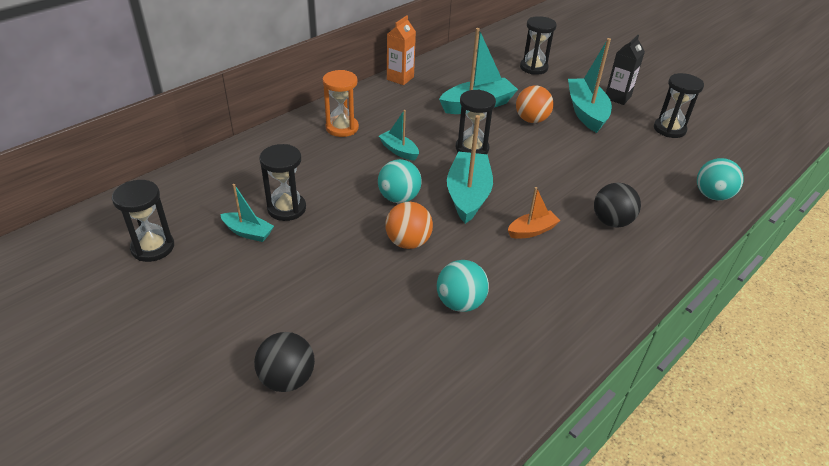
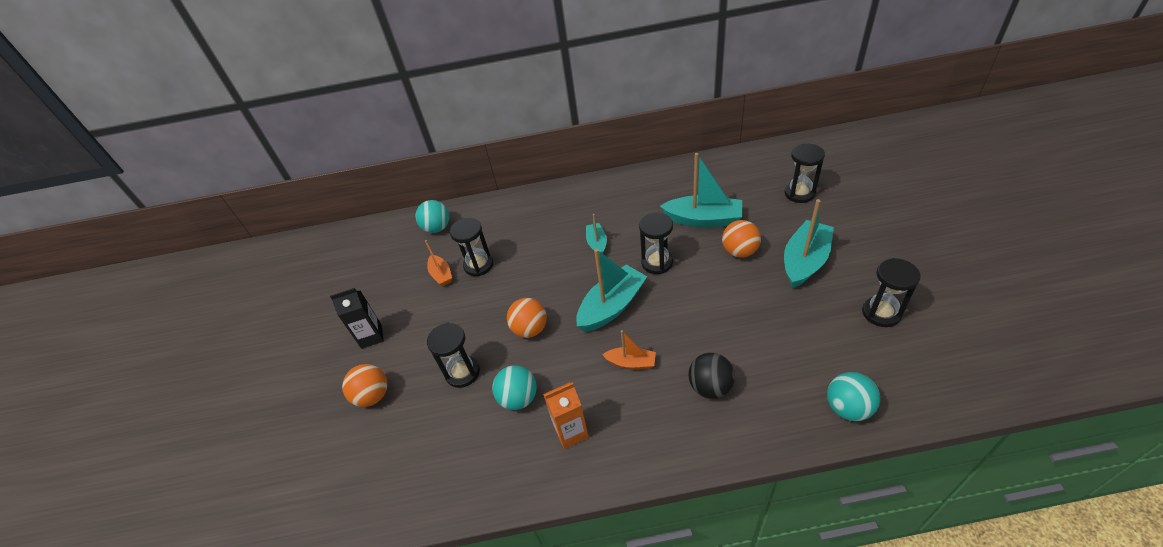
camera: 45 degrees right, 5 degrees up
(153, 247) = (384, 263): black hourglass -> black hourglass (462, 372)
(248, 232) = (441, 275): turquoise boat -> orange boat
(287, 379) = (373, 396): black ball -> orange ball
(342, 128) = (574, 207): orange hourglass -> none
(399, 198) = (558, 287): turquoise ball -> turquoise ball (437, 228)
(400, 78) = (662, 171): orange carton -> orange carton (571, 432)
(617, 97) = (858, 255): black carton -> black carton (371, 336)

